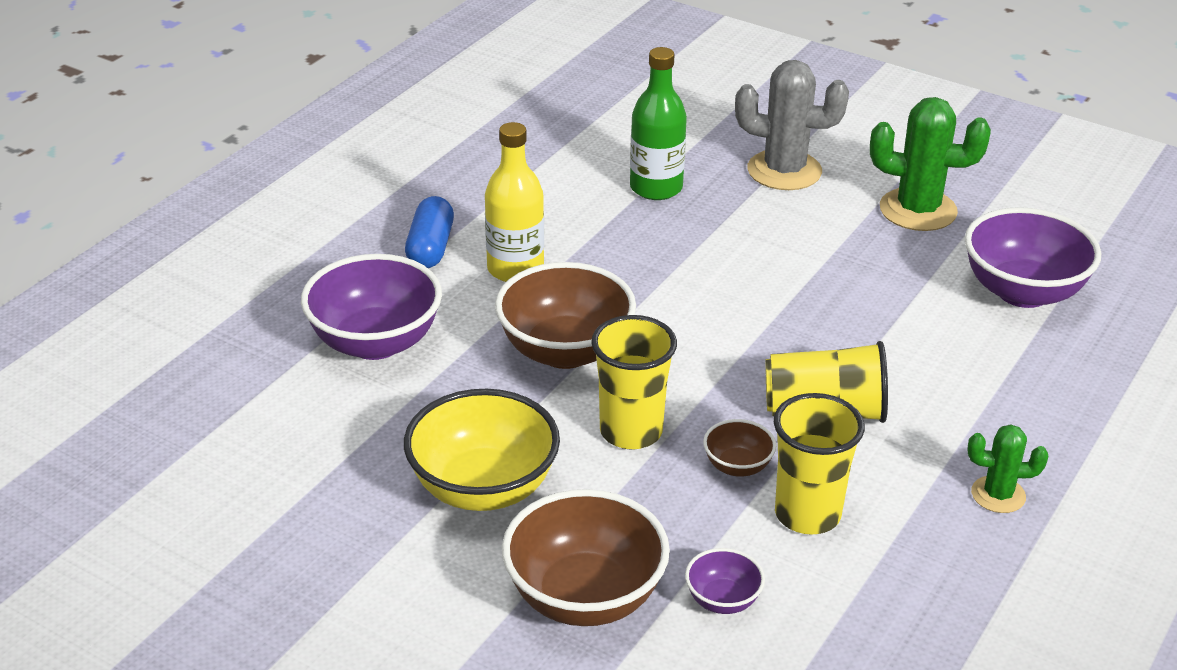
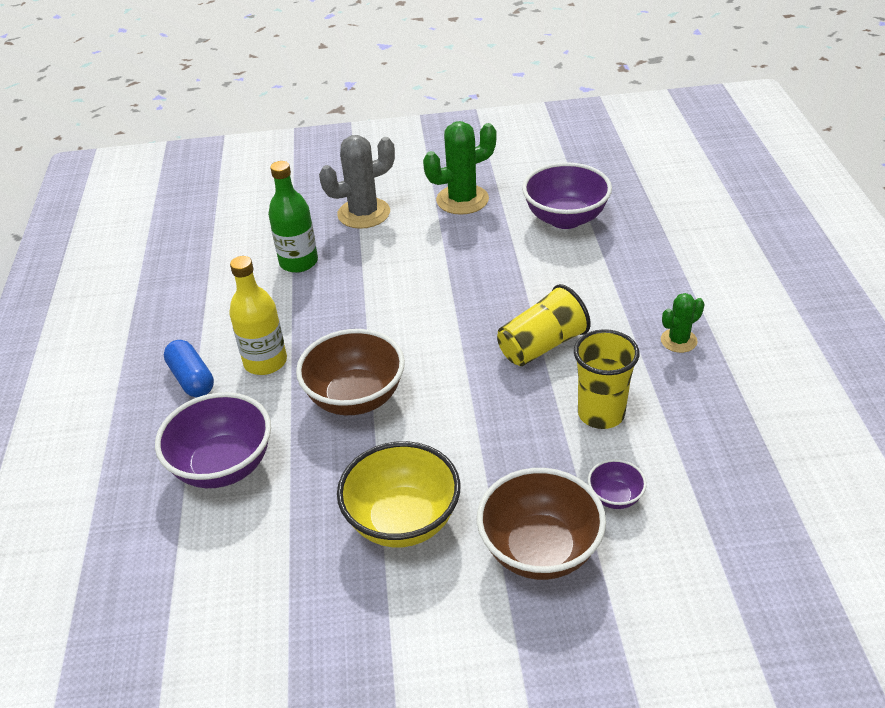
camera: 35 degrees left, 5 degrees up
(631, 432) = (451, 425): yellow cup -> none
(737, 466) = (533, 409): brown bowl -> none

